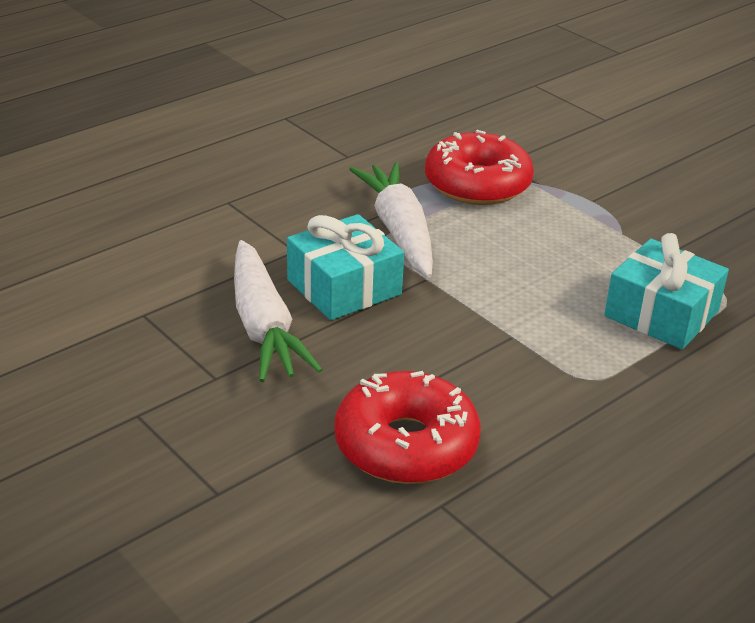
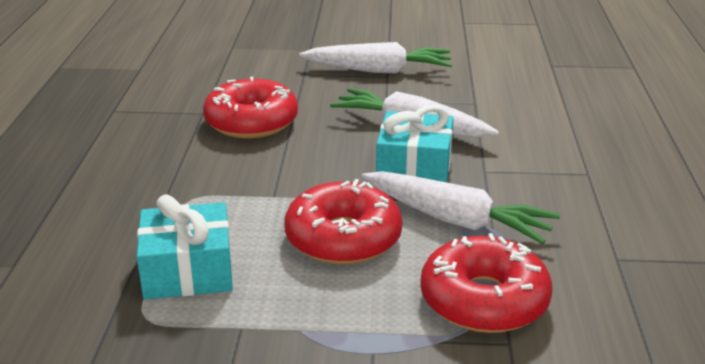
camera: 135 degrees right, 5 degrees down
(127, 430) = (378, 71): none -> white carrot
(506, 268) = (343, 238): none -> red donut

